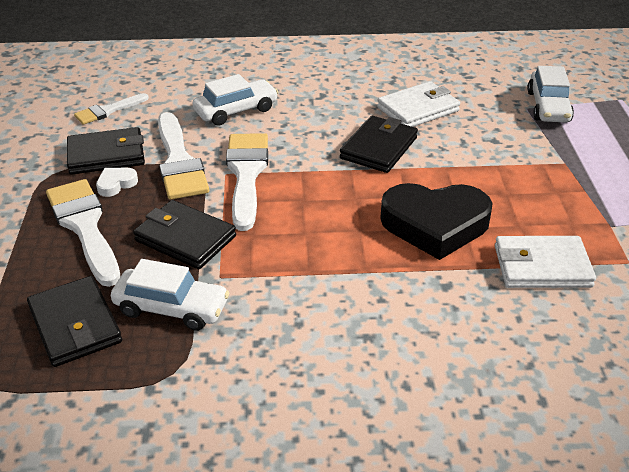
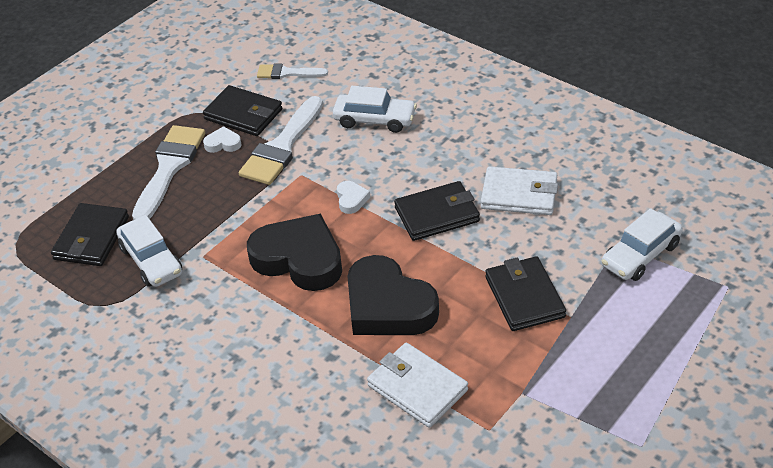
camera: 45 degrees right, 5 degrees up
(185, 238) = (215, 214): black wallet -> black wallet (524, 297)
(246, 174) = (313, 183): white brush -> none
(296, 170) = (351, 199): none -> white heart
(314, 232) = (299, 259): none -> black heart

